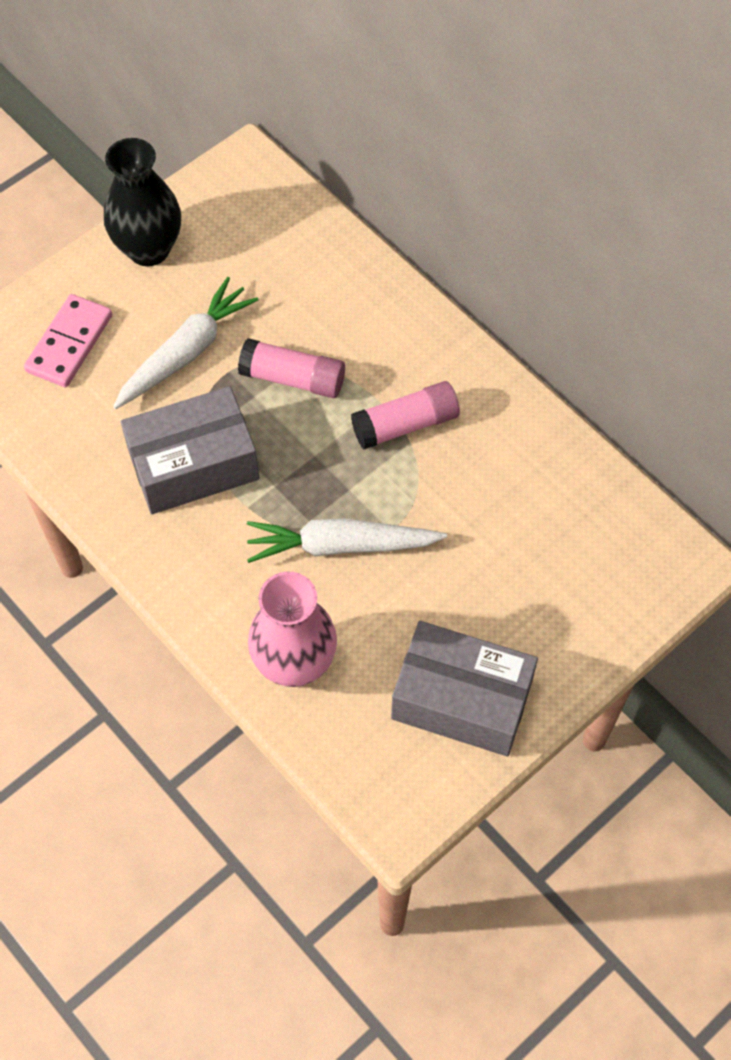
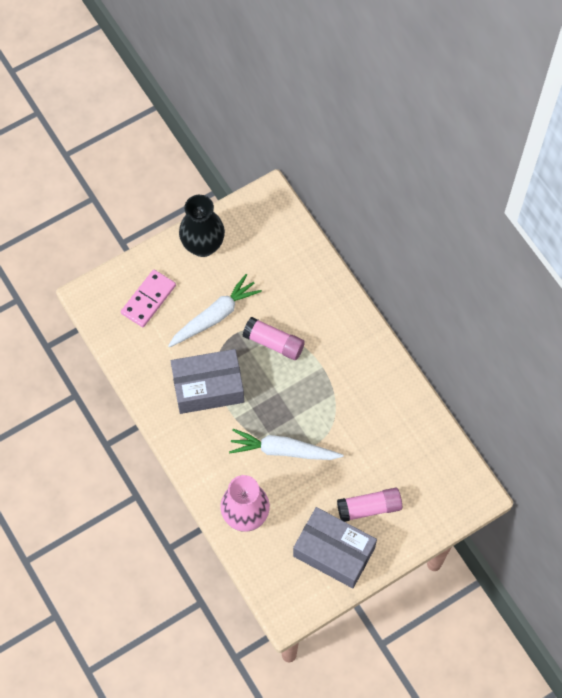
camera: 10 degrees right, 5 degrees up
(405, 424) = (333, 382): pink glue stick -> pink glue stick (369, 507)

